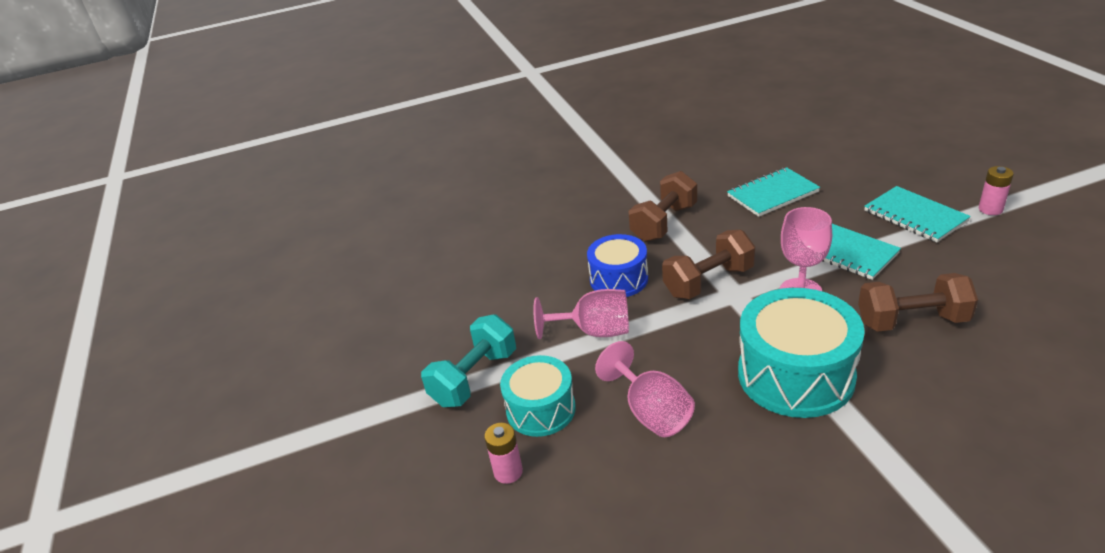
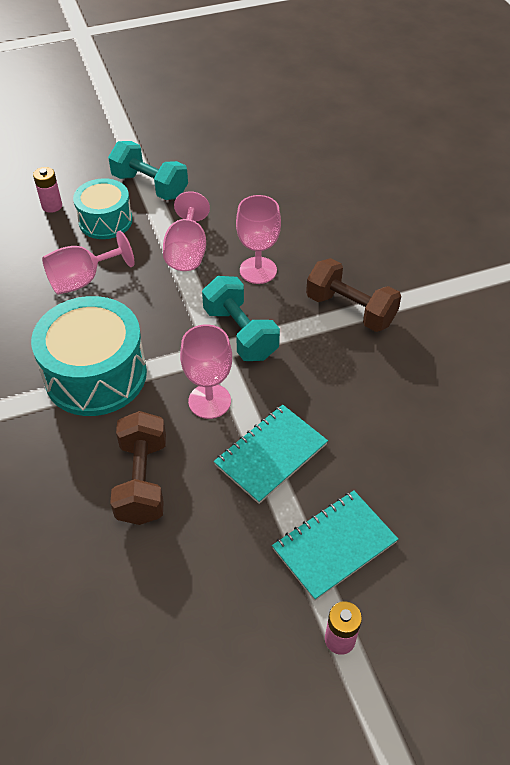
camera: 85 degrees right, 15 degrees up
(619, 279) = (258, 270): blue drum -> pink goblet
(708, 282) = (240, 333): brown dumbbell -> turquoise dumbbell
(772, 194) = (401, 412): turquoise notebook -> none

